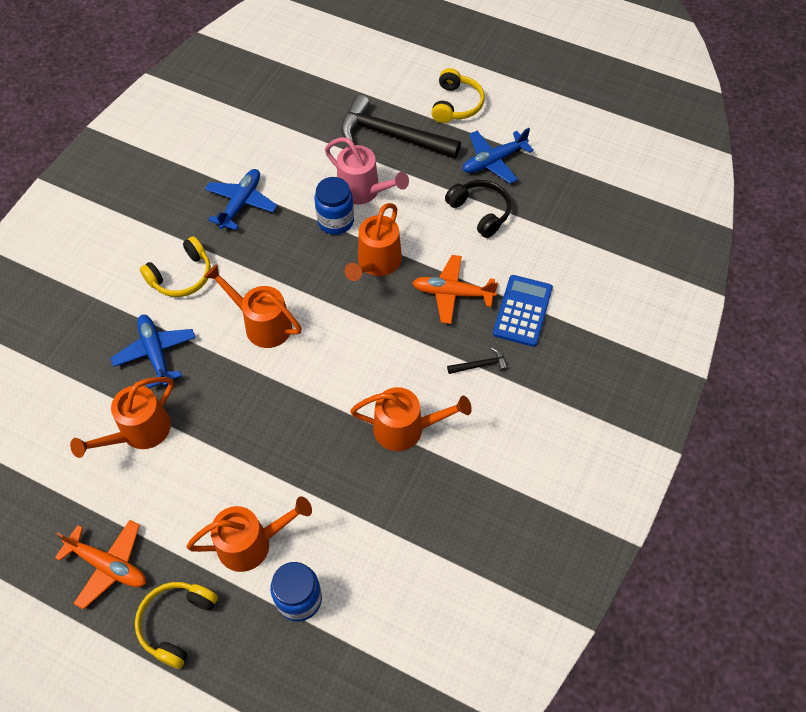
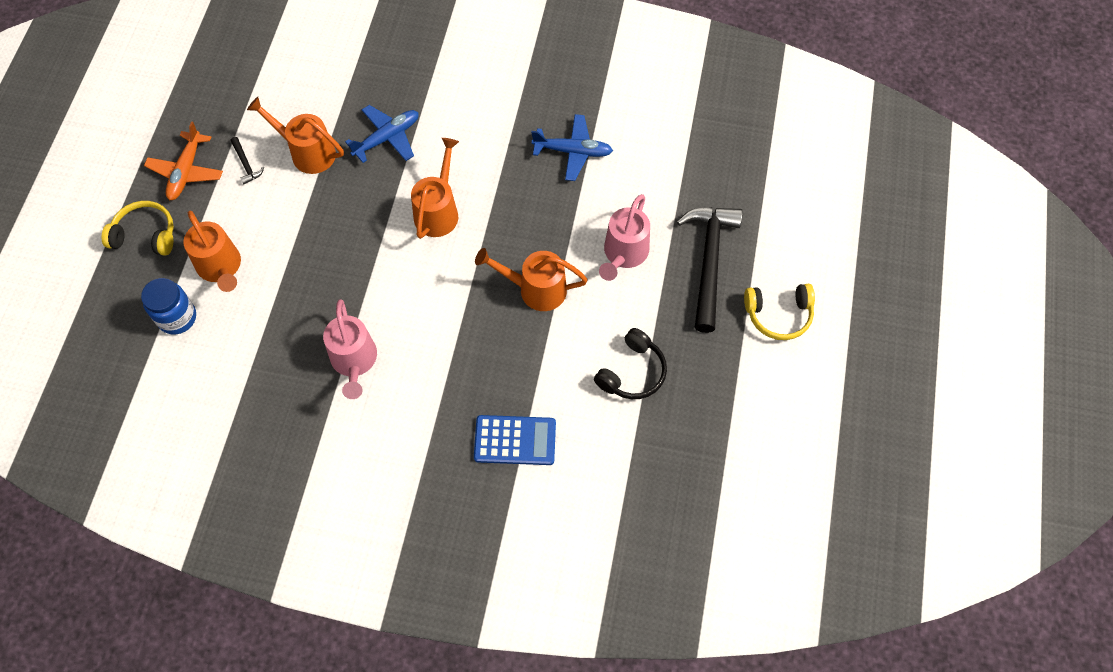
camera: 75 degrees right, 5 degrees up
(181, 276) = (474, 130): yellow headphones -> none
(336, 221) = (577, 239): blue jar -> none
(407, 428) = (354, 362): orange watering can -> pink watering can
(452, 293) = (518, 368): orange plane -> none
(480, 365) = (439, 412): black hammer -> black hammer (246, 164)
(493, 161) = (708, 371): blue plane -> none

